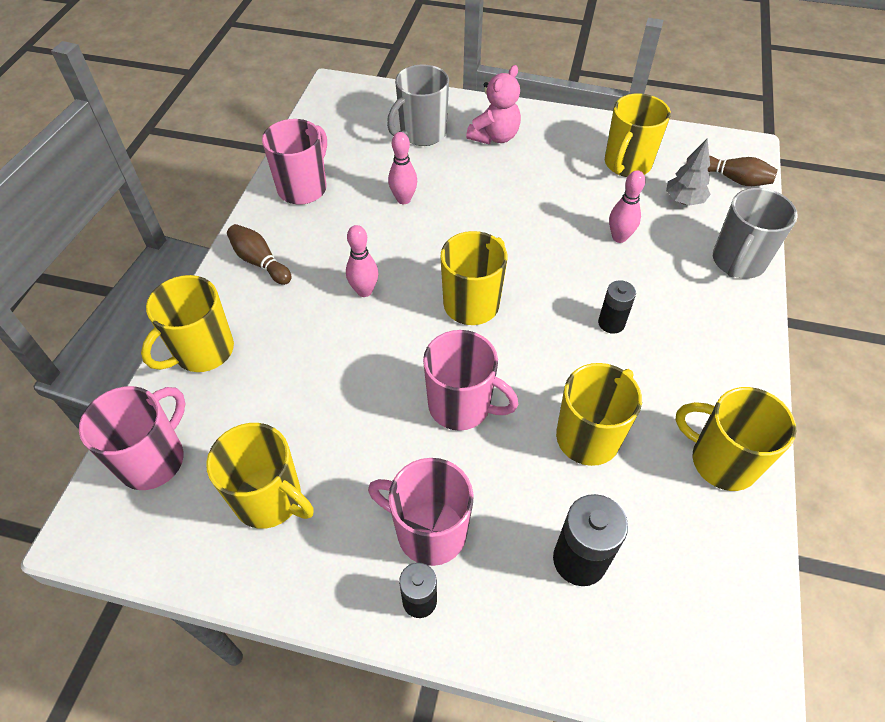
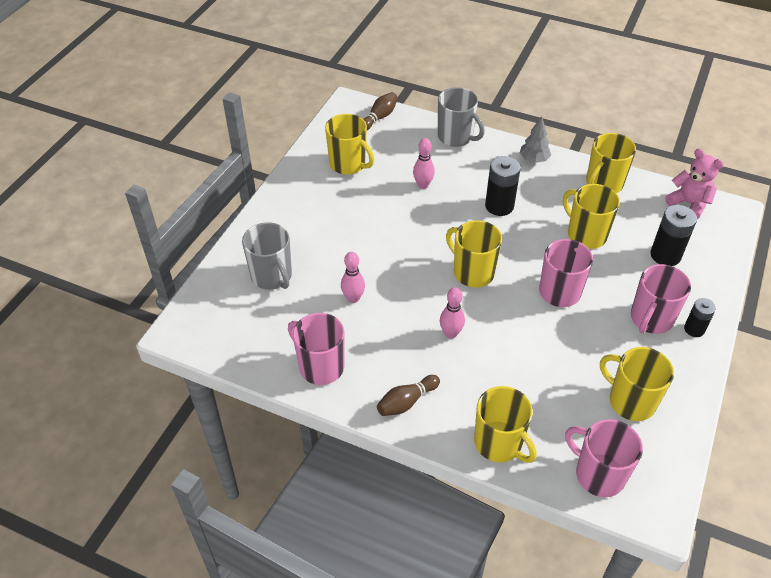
camera: 80 degrees left, 5 degrees down
(270, 499) = (630, 401): yellow mug -> yellow mug turned 90 degrees counterclockwise
(494, 137) = (292, 231): pink teddy bear -> pink teddy bear (689, 204)
(611, 323) = (499, 206): black battery -> black battery, size x1.61
(684, 200) = (394, 146): grey tree -> grey tree (533, 159)

